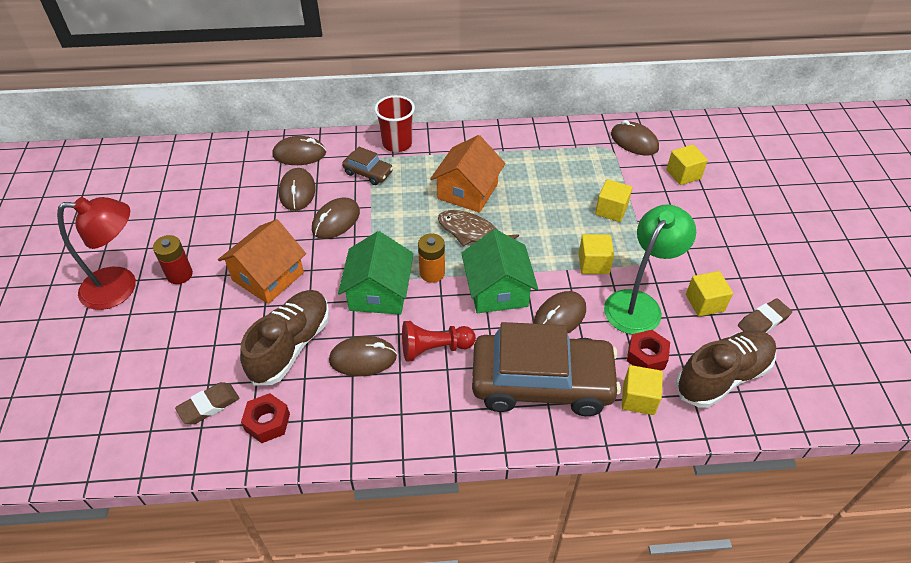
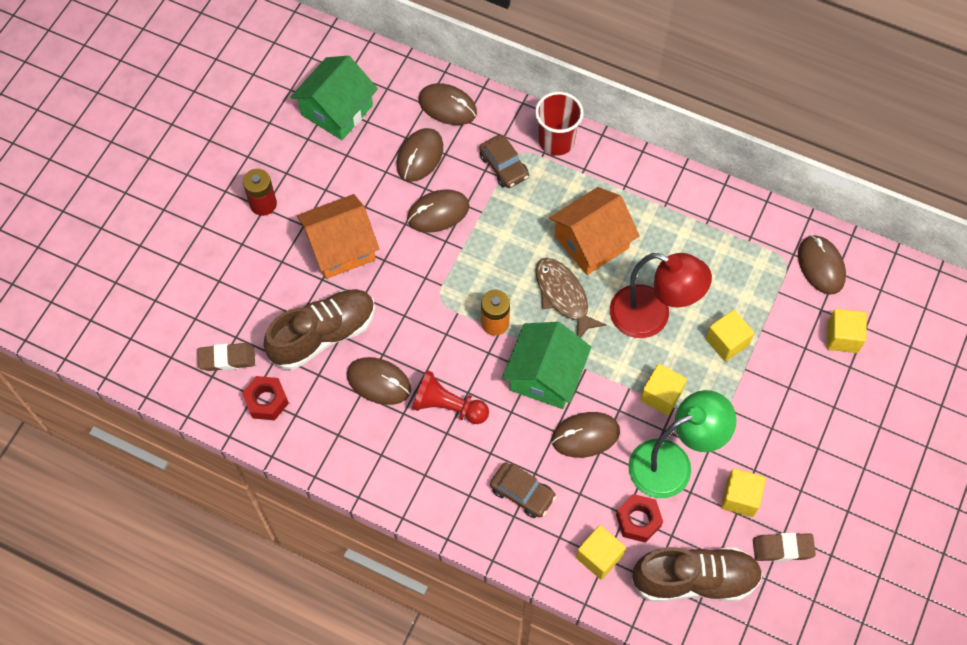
camera: 30 degrees right, 15 degrees up
(120, 287) = (206, 192): red lamp -> red lamp (652, 317)
(379, 292) = (432, 319): green house -> green house (337, 110)
(542, 382) = (522, 493): brown car -> brown car, size x0.44

